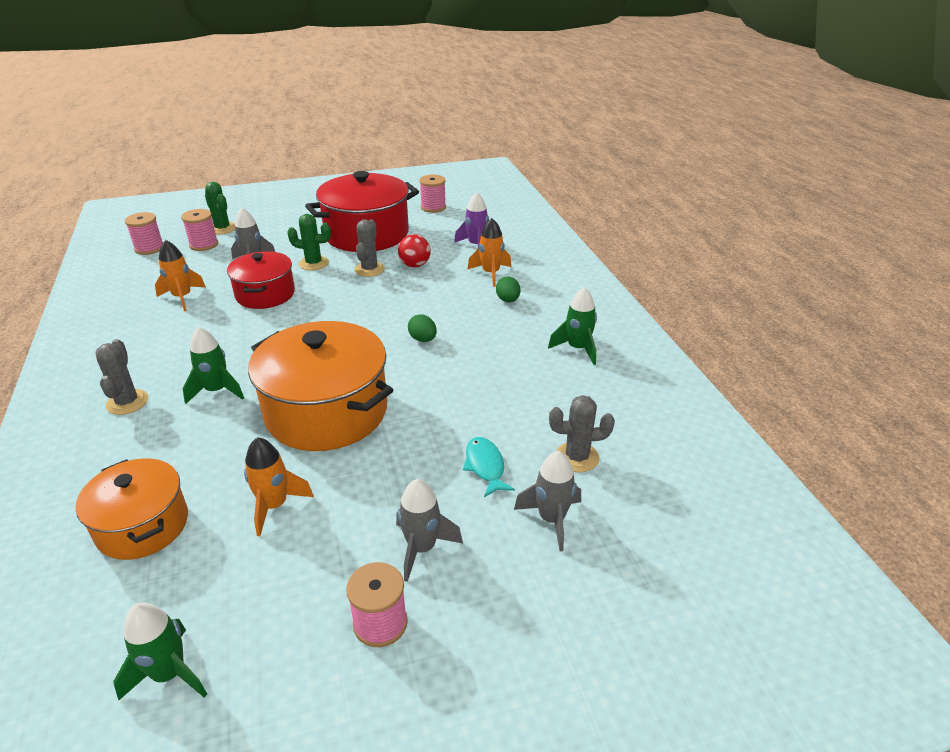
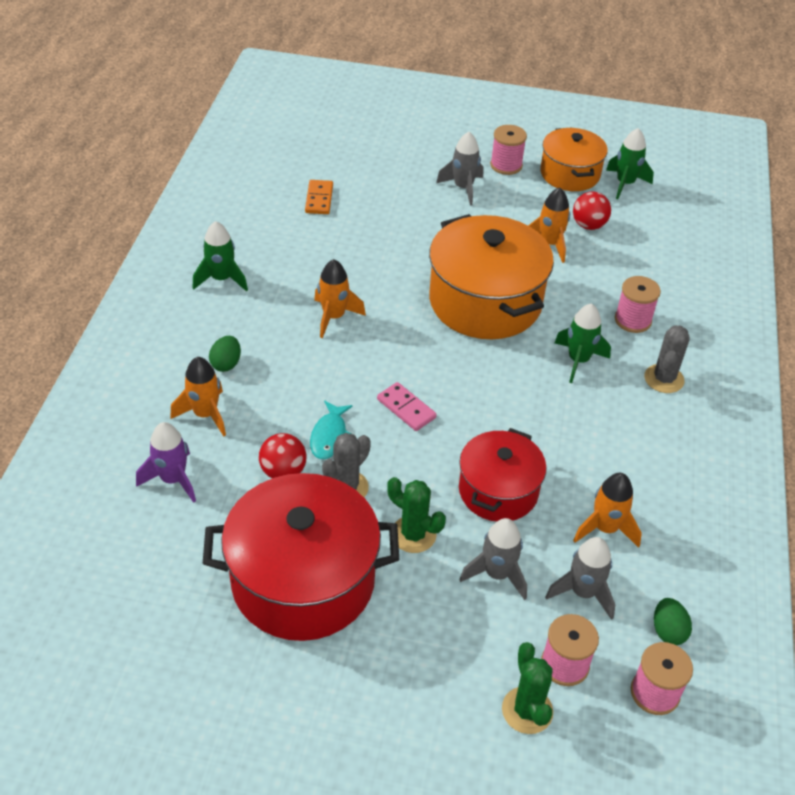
camera: 155 degrees left, 10 degrees up
(143, 525) = (643, 263): orange pot -> orange pot (570, 174)
(225, 558) = (588, 225): none -> red ball
(355, 315) = (406, 408): none -> pink domino
(423, 339) = (355, 346): green egg -> green egg (668, 631)
(433, 207) = (148, 619): pink spool -> pink spool (632, 320)
(457, 353) = (334, 317): none -> orange rocket
(485, 466) = (388, 216): turquoise fish -> turquoise fish (329, 436)
(551, 519) = (372, 174): grey rocket -> grey rocket (583, 592)
(577, 457) = (319, 199): grey cactus -> orange domino

